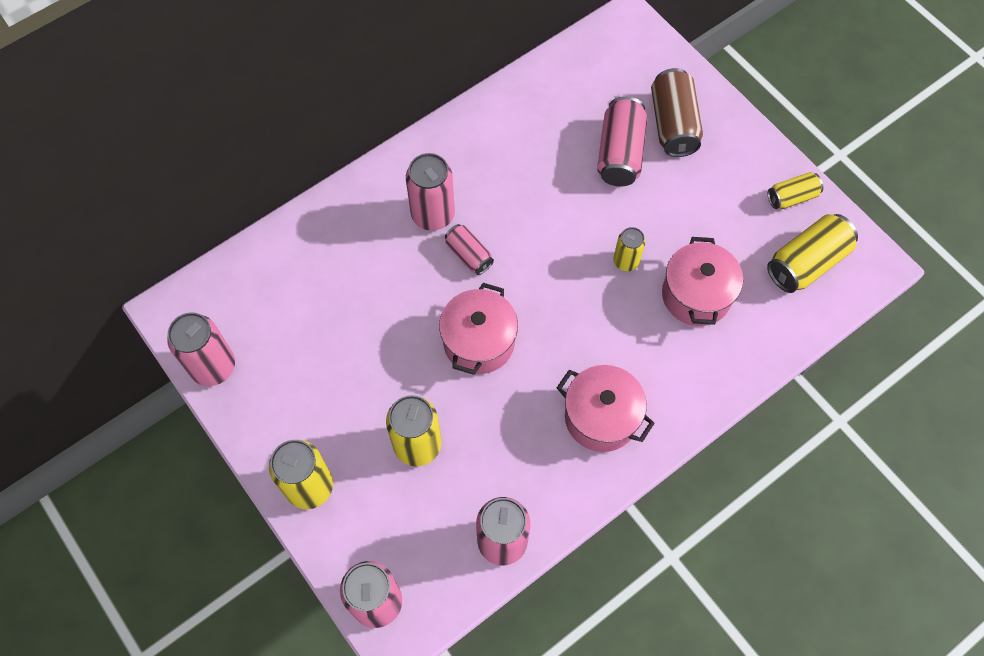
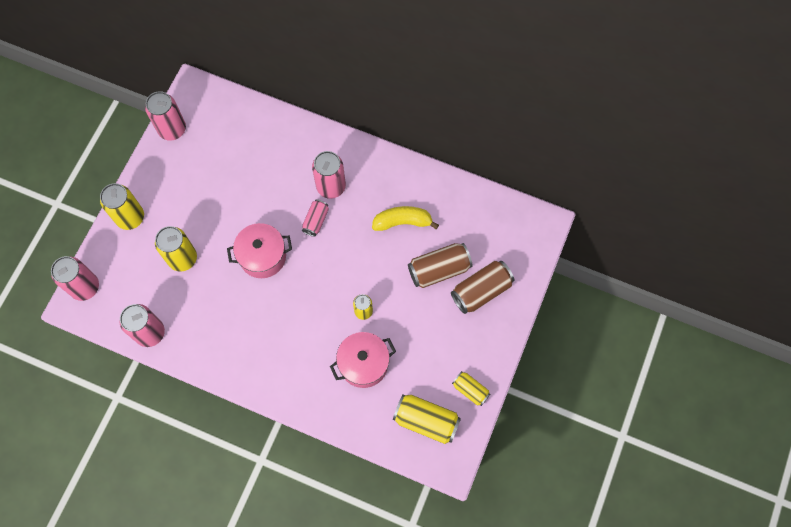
camera: 60 degrees right, 5 degrees up
(533, 160) = (402, 222): none -> yellow banana
(601, 417) = (252, 348): pink pot -> none
(620, 153) = (439, 269): pink can -> brown can

